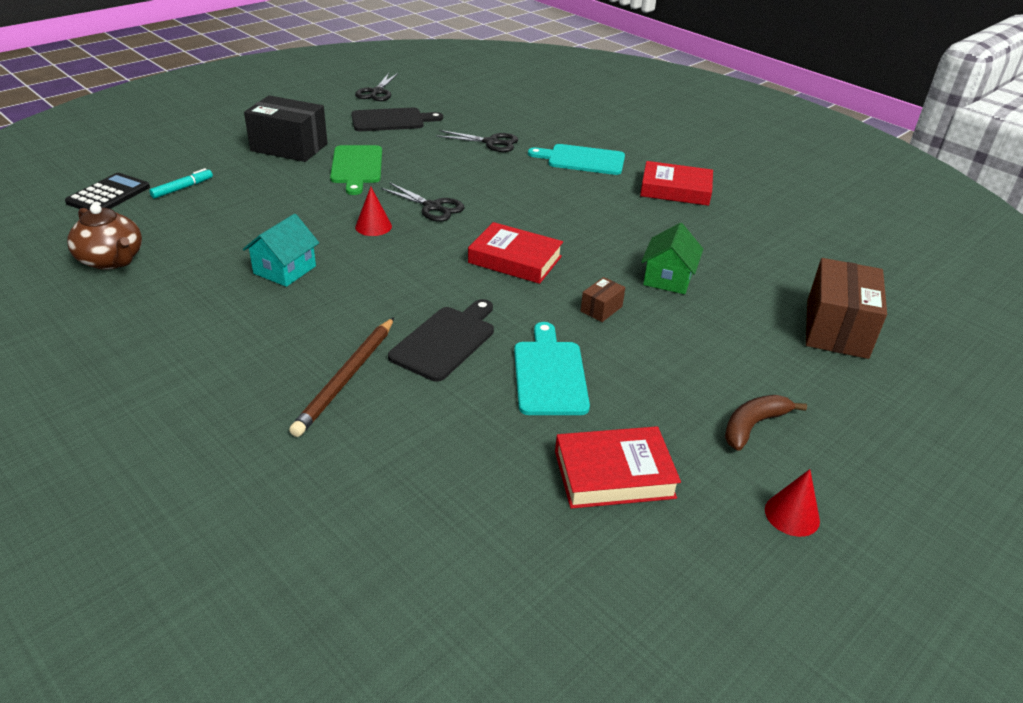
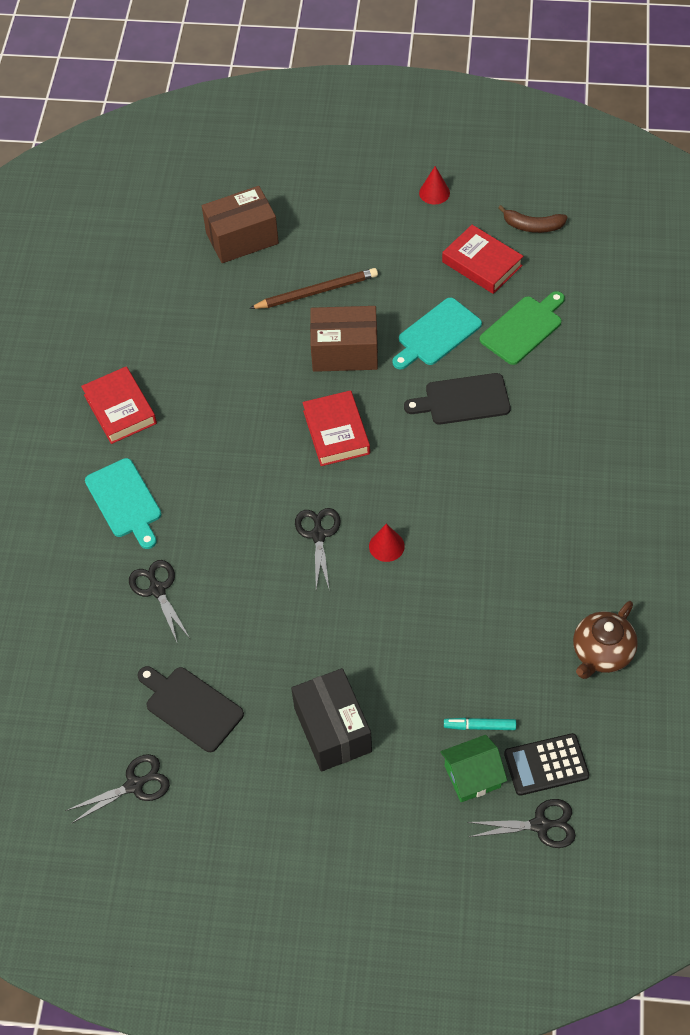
camera: 125 degrees left, 20 degrees up
(88, 173) = (540, 825): none -> black scissors
(112, 260) = (601, 653): brown teapot -> brown teapot turned 150 degrees counterclockwise
(285, 270) = (494, 544): turquoise house -> none
(346, 378) = (545, 416): brown pencil -> brown pencil (316, 291)
(357, 167) = (311, 643): green cutting board -> green cutting board (523, 328)
(601, 309) = (344, 352): brown box -> brown box, size x2.21
(668, 278) = (269, 341): green house -> green house (472, 776)
(753, 426) = (382, 233): brown banana -> brown banana (532, 226)

